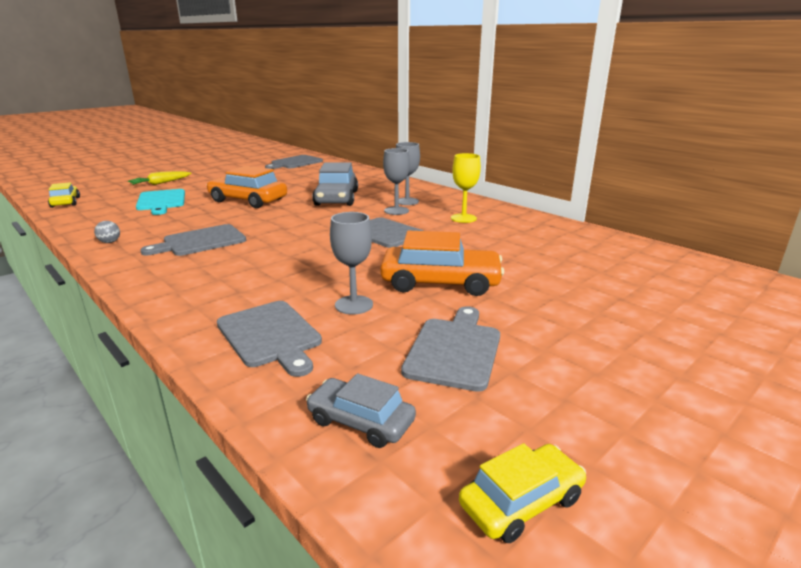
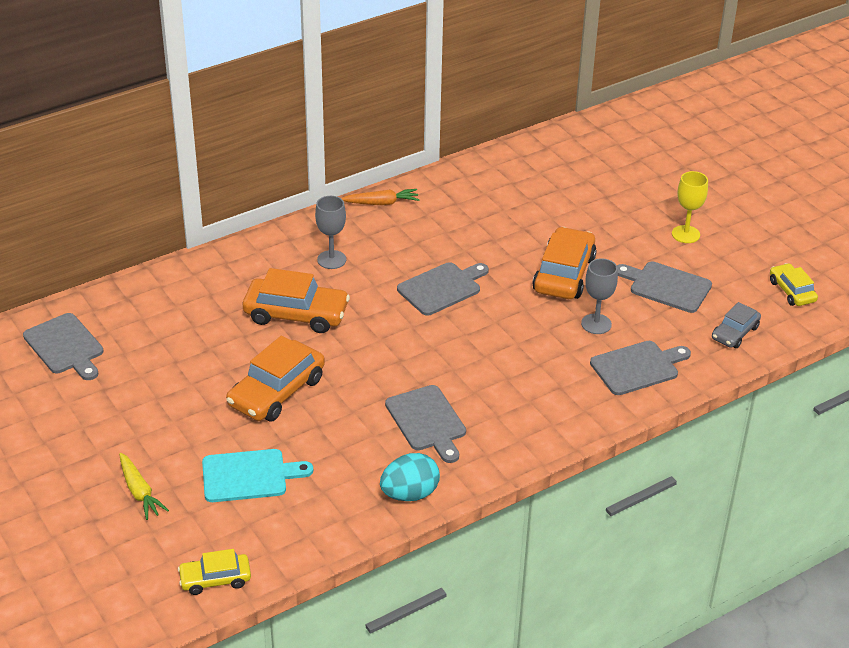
camera: 80 degrees left, 15 degrees up
(110, 242) = (409, 494): grey ball -> turquoise egg
(336, 198) = (296, 314): grey car -> orange car
(396, 211) = (365, 272): grey goblet -> none
(463, 218) = (407, 230): yellow goblet -> yellow goblet (685, 234)
(494, 208) = (381, 203): none -> orange carrot

